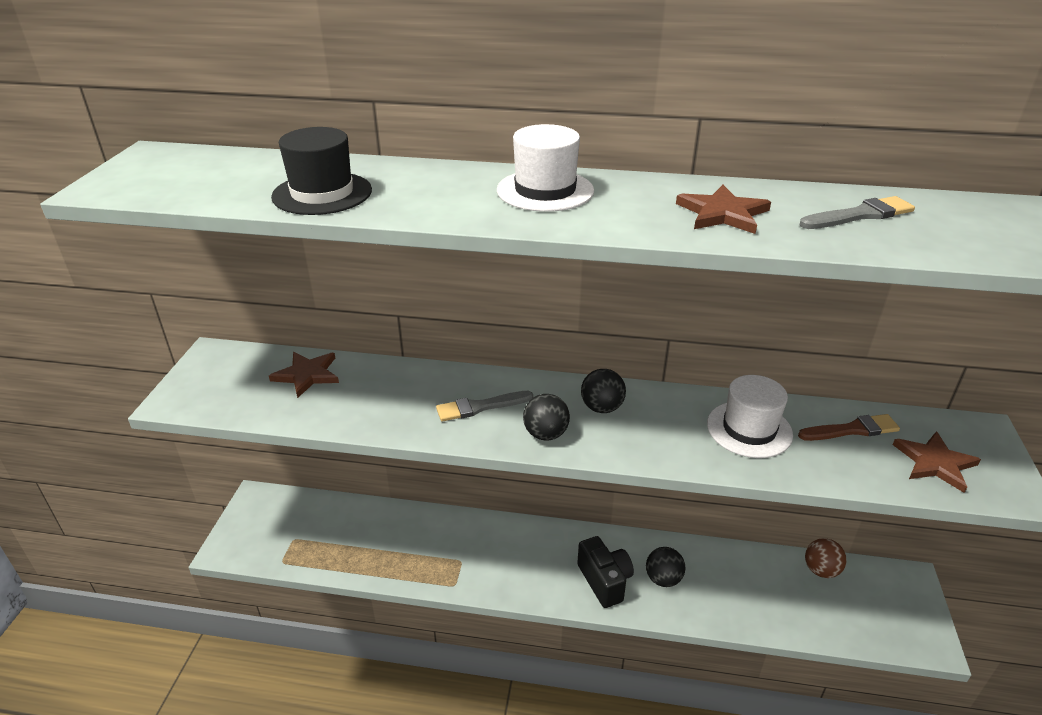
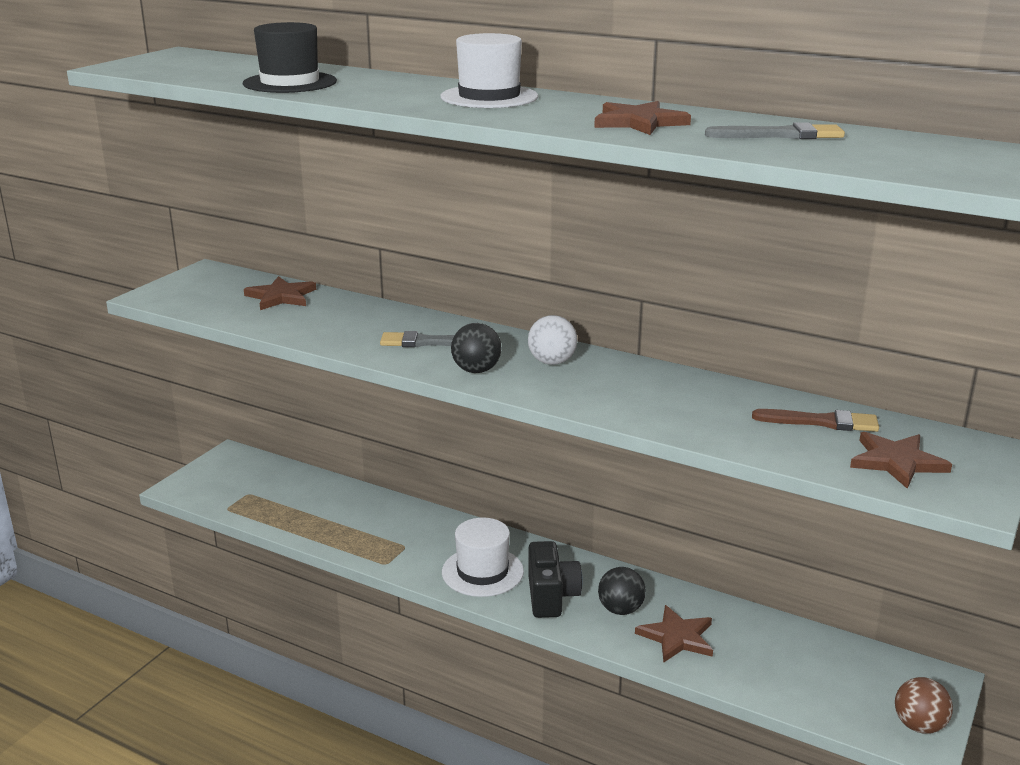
camera: 20 degrees right, 10 degrees down
(601, 408) = (552, 362): black ball -> white ball
(718, 594) = (677, 637): none -> brown star
(749, 429) = (700, 402): white hat -> white hat (482, 572)
(821, 570) = (824, 645): brown ball -> brown ball (919, 725)

